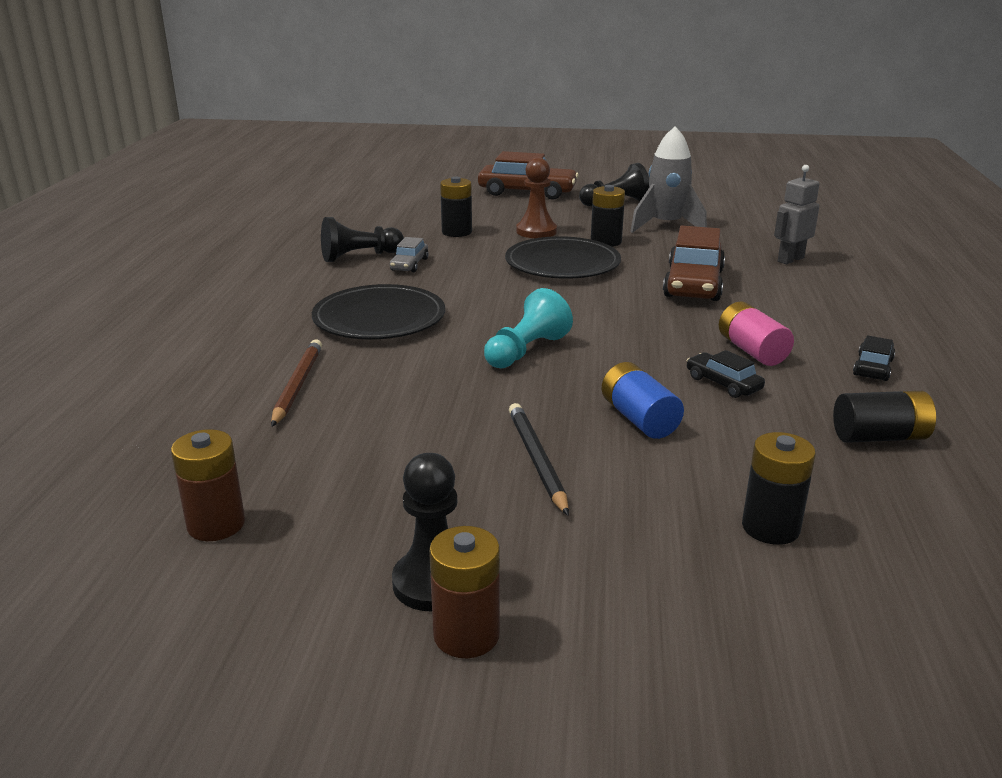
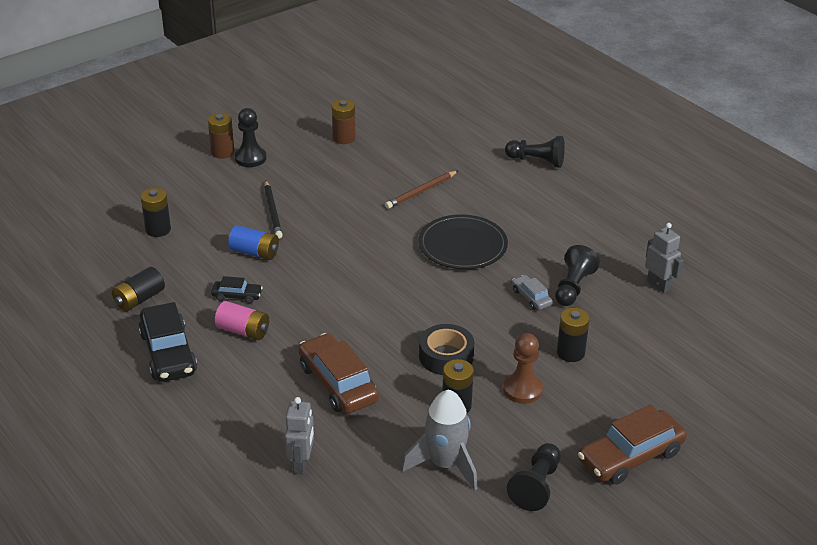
camera: 135 degrees right, 10 degrees up
(99, 350) = (537, 161): none -> black pawn
(295, 233) = (658, 285): none -> grey robot
(297, 385) = (421, 191): brown pencil -> brown pencil turned 90 degrees clockwise
(526, 351) = (356, 265): turquoise pawn -> none
(537, 460) = (272, 211): black pencil -> black pencil turned 45 degrees clockwise
(562, 263) = (446, 356): black plate -> black tape
(872, 367) = (168, 353): black car -> black car, size x1.99

